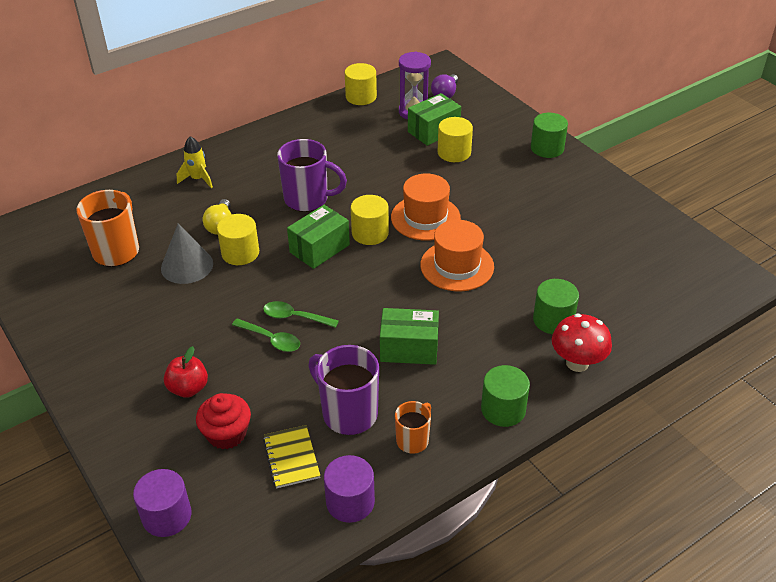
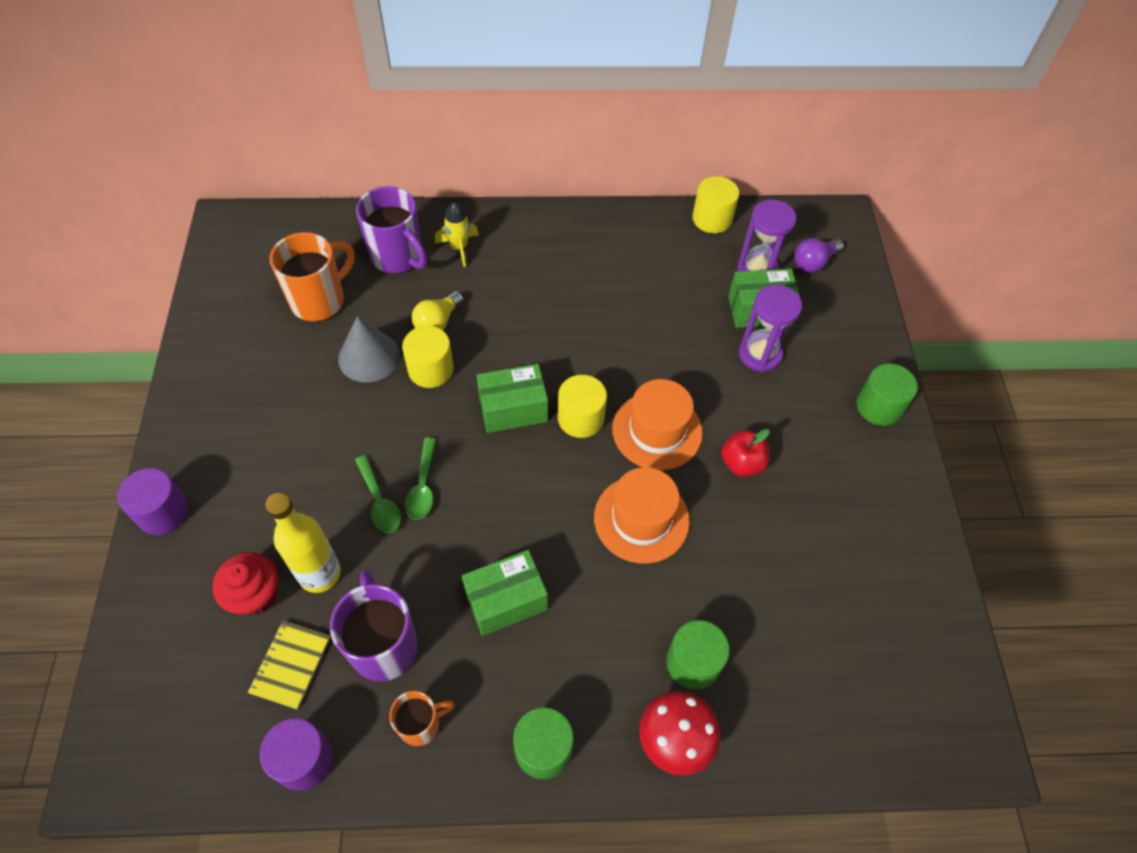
camera: 30 degrees right, 15 degrees up
(167, 516) = (136, 657): purple cylinder -> purple cylinder (162, 512)
(188, 388) = (261, 514): red apple -> red apple (741, 463)
(265, 399) = (320, 574): none -> yellow bottle
(295, 317) = (423, 486): green spoon -> green spoon turned 135 degrees counterclockwise
(308, 199) = (549, 335): purple mug -> purple mug (397, 257)
(409, 348) = (506, 601): green box -> green box turned 60 degrees counterclockwise
(454, 152) = (759, 354): yellow cylinder -> purple hourglass

